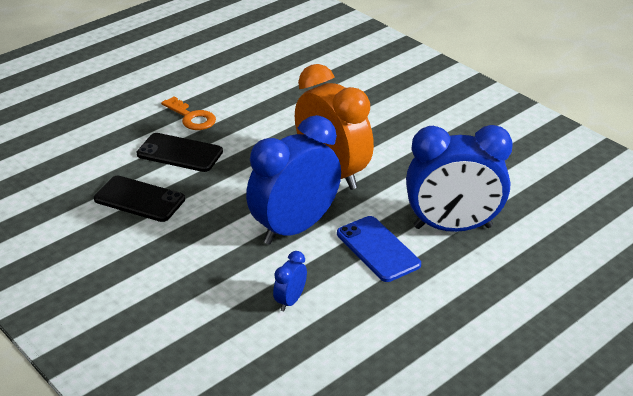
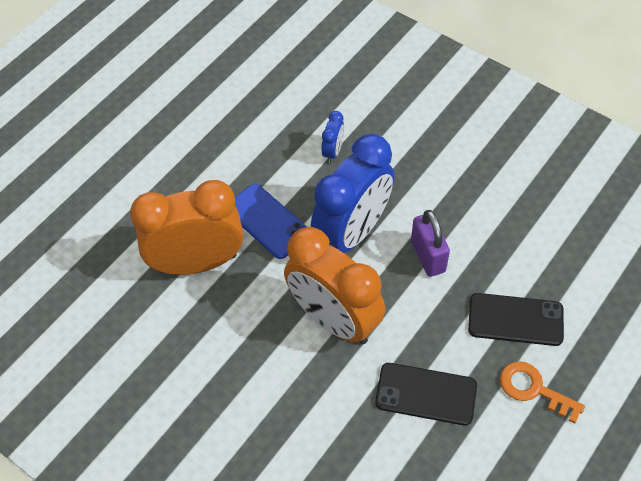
camera: 170 degrees right, 20 degrees up
(139, 199) = (521, 241): black phone -> black phone (426, 394)
(231, 201) = (428, 256): none -> purple padlock
(452, 227) = (197, 263): blue clock -> orange clock

